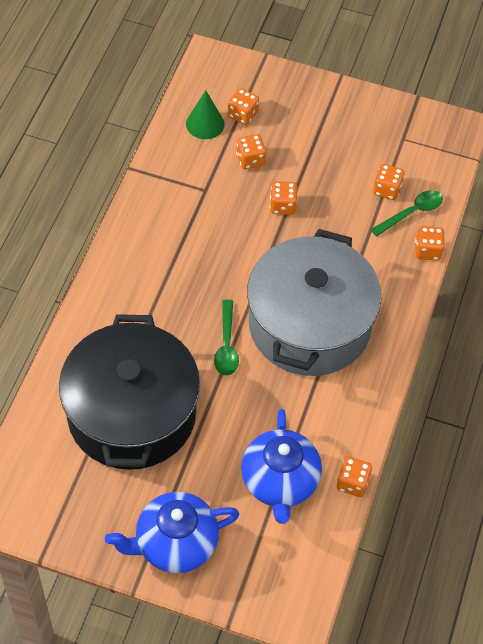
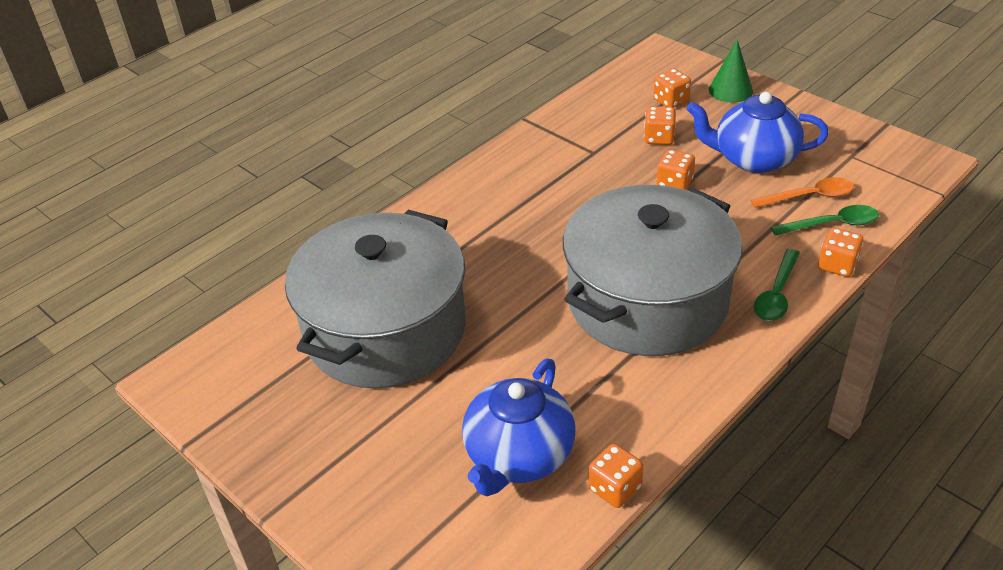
camera: 30 degrees right, 15 degrees down
(131, 414) = (385, 330): black pot -> grey pot
(175, 544) = (346, 482): blue teapot -> blue teapot (753, 159)
(205, 124) = (625, 100): green cone -> green cone (730, 90)
(226, 345) = (535, 294): green spoon -> green spoon (776, 294)
(387, 190) = (810, 196): orange dice -> orange spoon

